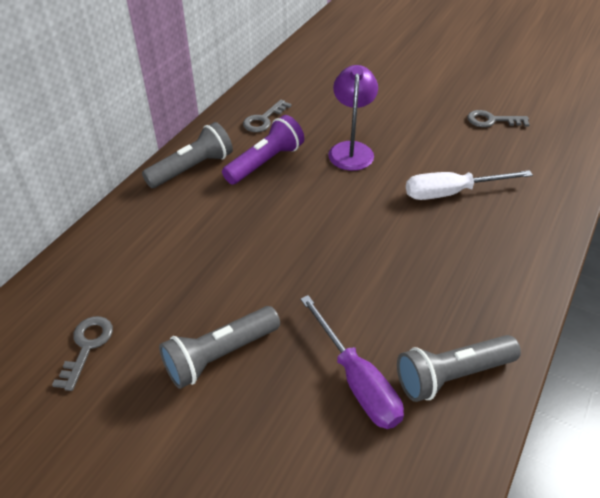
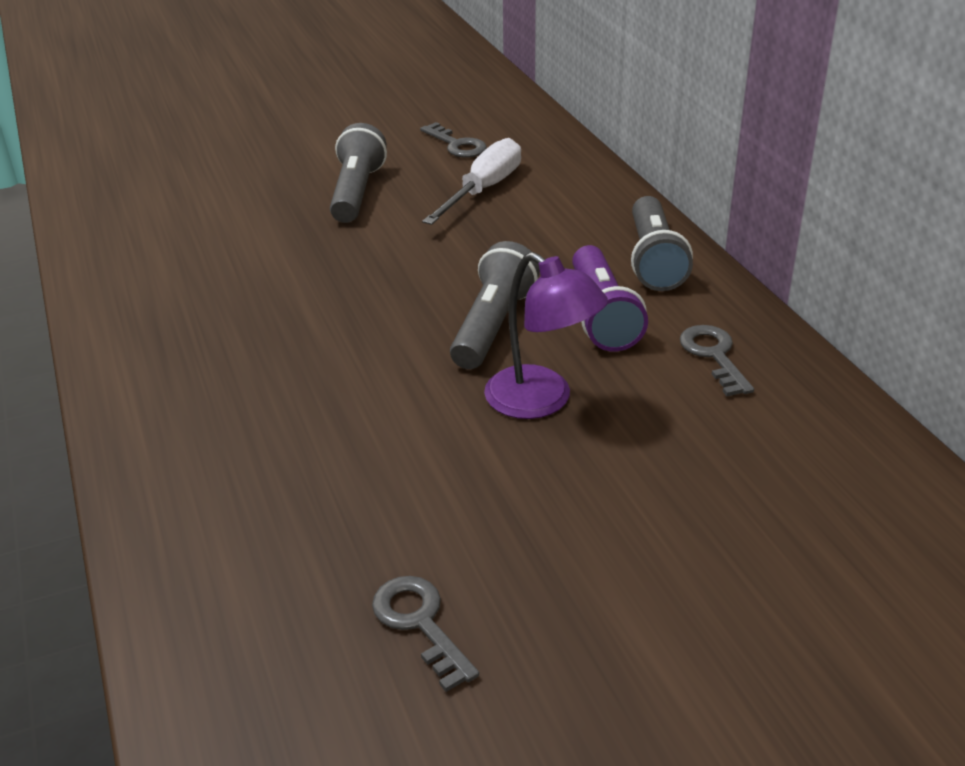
camera: 130 degrees right, 10 degrees down
(357, 380) = (227, 241): purple screwdriver -> none
(451, 192) = (333, 441): white screwdriver -> white screwdriver (483, 190)
(451, 375) = (146, 288): grey flashlight -> grey flashlight (493, 326)
(492, 120) = (420, 624): grey key -> grey key turned 75 degrees counterclockwise

